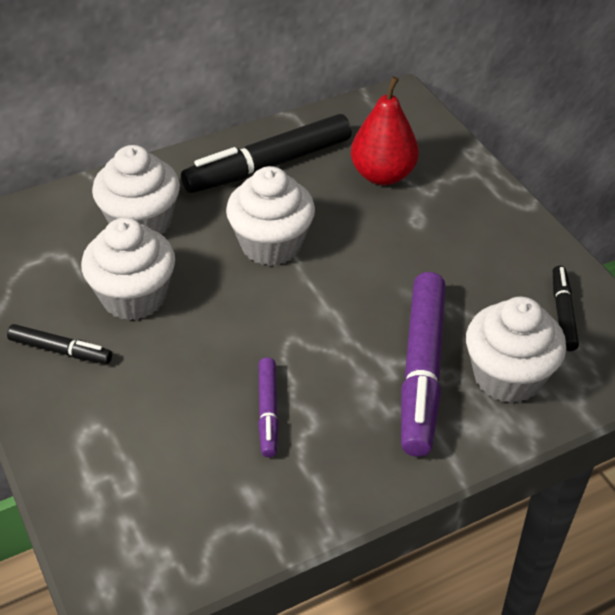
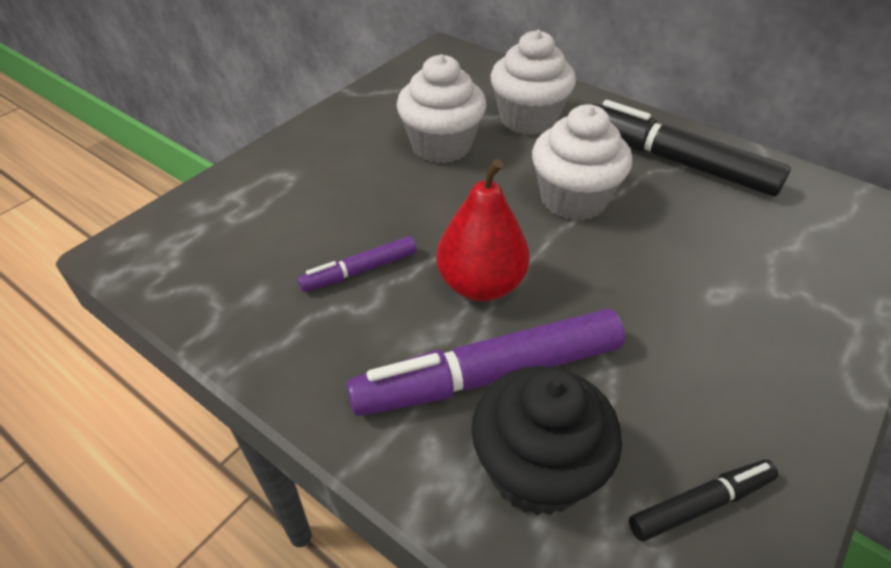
camera: 65 degrees right, 0 degrees up
(60, 350) = (359, 132): black marker -> none
(382, 175) = (756, 243): red pear -> red pear (481, 284)
(507, 377) = (537, 469): white cupcake -> black cupcake

